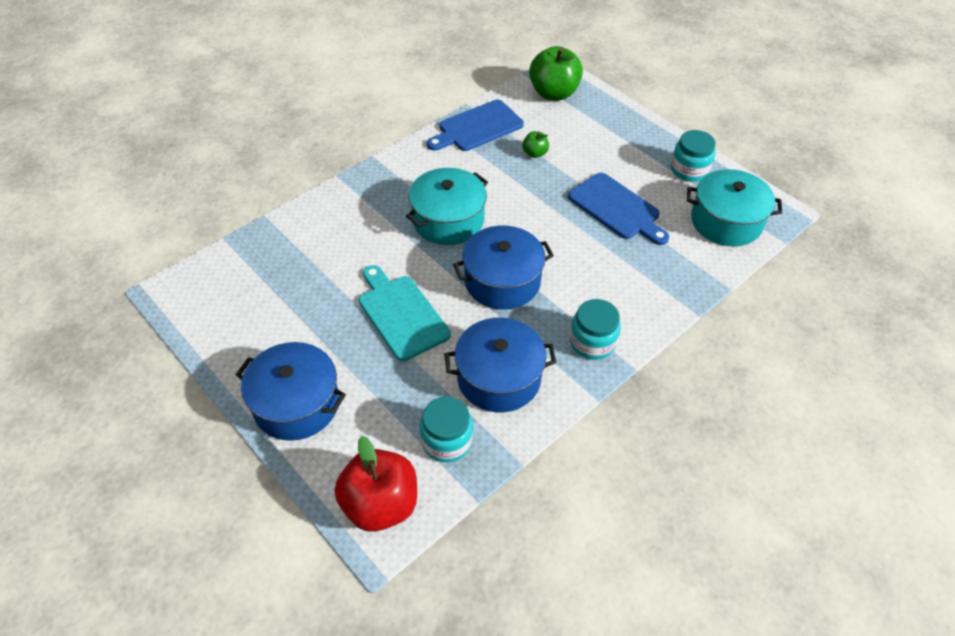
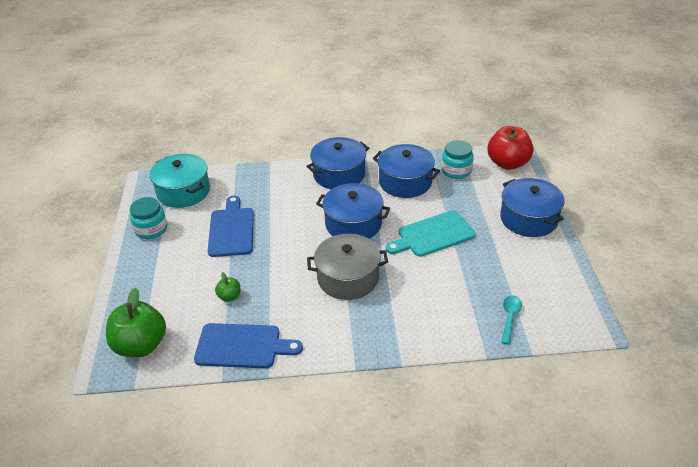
camera: 140 degrees left, 10 degrees down
(259, 260) = (510, 317): none -> turquoise spoon
(401, 314) = (433, 235): turquoise cutting board -> turquoise cutting board turned 60 degrees clockwise
(448, 220) = (348, 278): turquoise pot -> grey pot
(592, 342) = (339, 174): turquoise jar -> blue pot

